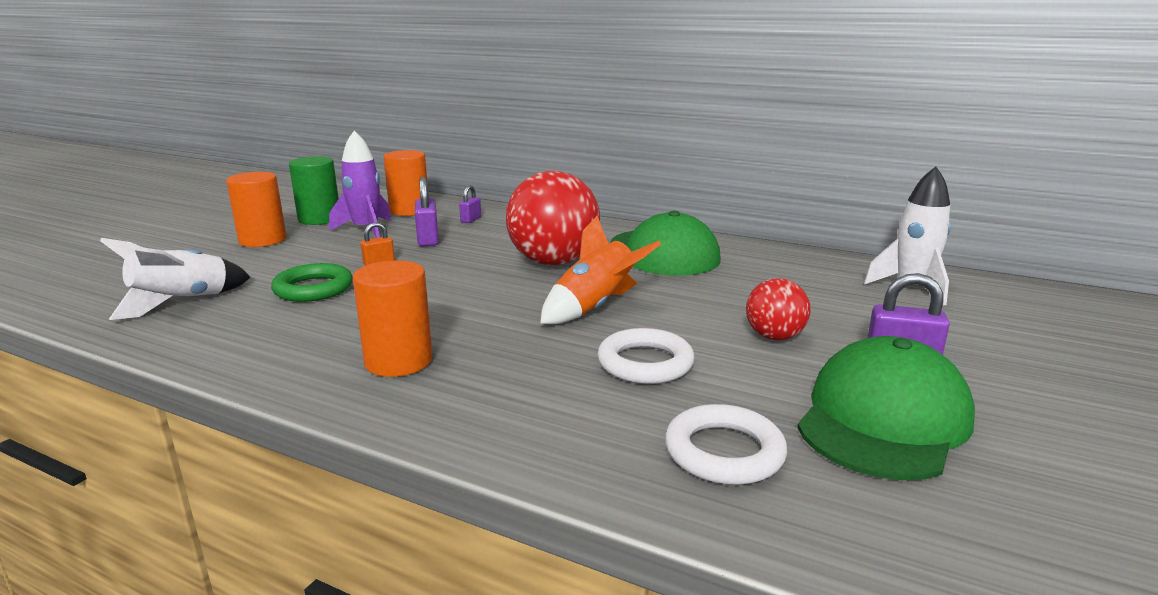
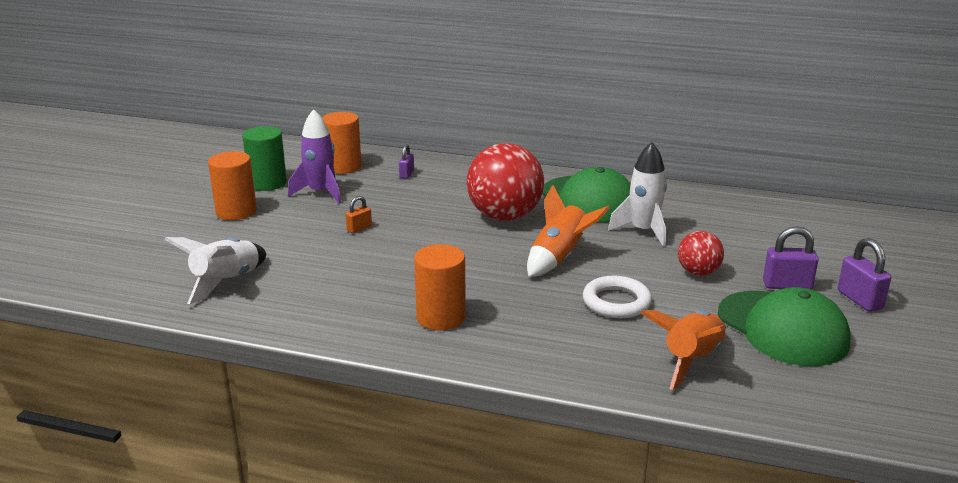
camera: 10 degrees left, 5 degrees up
(313, 288) = (325, 259): green ring -> none
(428, 240) = (384, 200): purple padlock -> purple padlock (859, 300)
(724, 452) = (691, 360): white ring -> orange rocket
(883, 419) = (782, 328): green cap -> green cap turned 120 degrees clockwise
(911, 287) = (785, 219): white rocket -> white rocket (643, 231)

